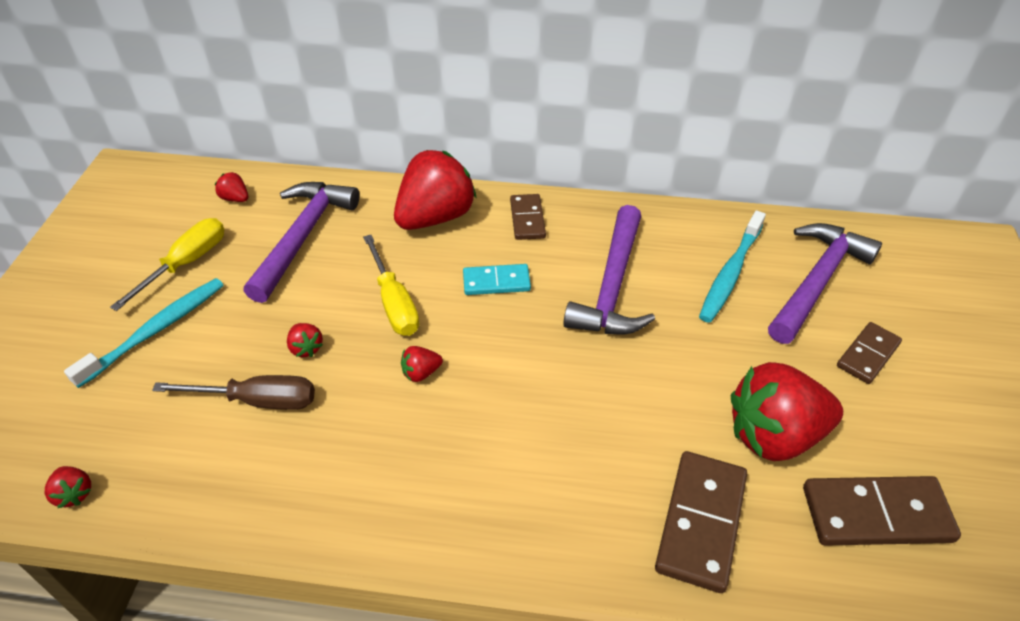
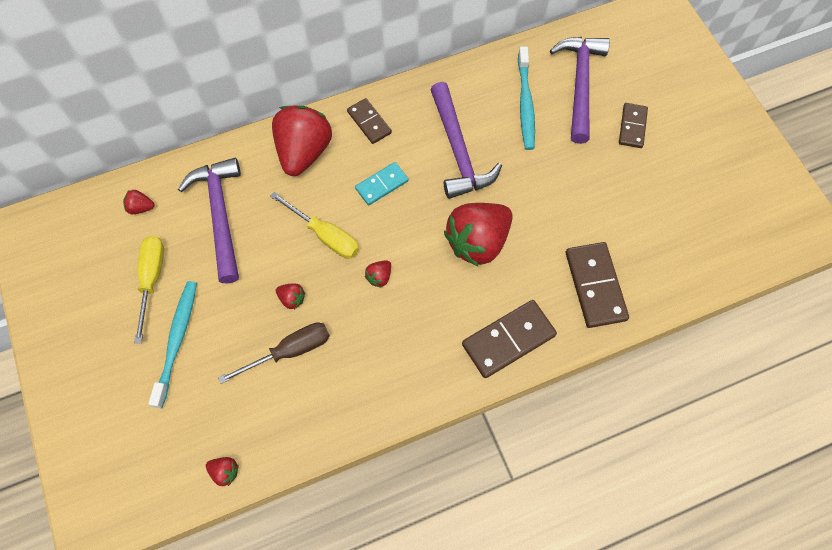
camera: 30 degrees left, 20 degrees up
(774, 435) = (607, 210): red strawberry -> red strawberry (477, 242)
(876, 514) = (680, 232): brown domino -> brown domino (508, 340)

